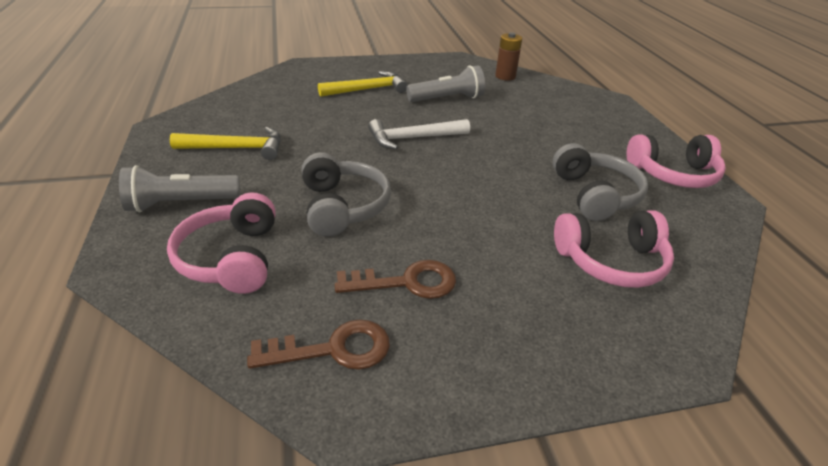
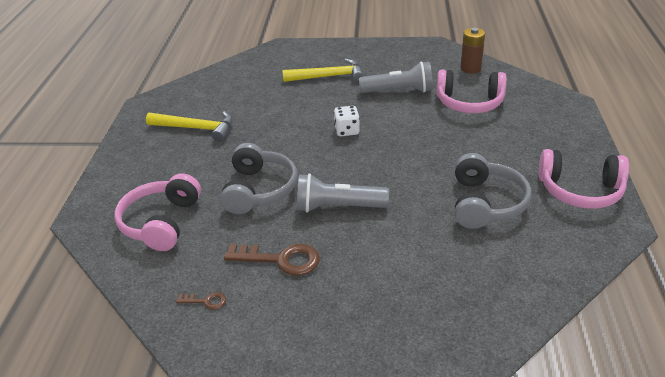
camera: 20 degrees right, 0 degrees up
(180, 204) = (140, 174): grey flashlight -> grey flashlight (338, 207)
(333, 349) = (206, 301): brown key -> brown key, size x0.49
(413, 138) = (347, 131): white hammer -> white dice
(611, 261) = (461, 266): pink headphones -> pink headphones (469, 103)

